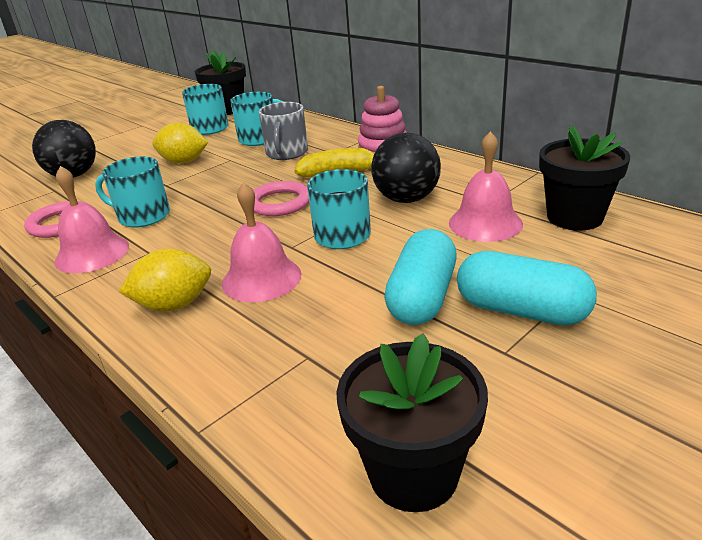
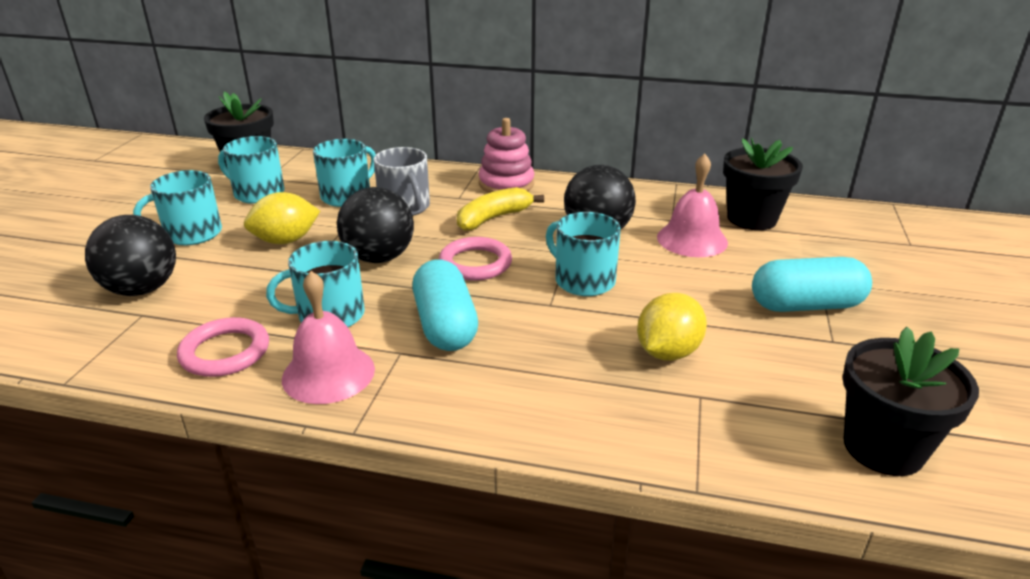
camera: 35 degrees left, 0 degrees up
(140, 147) = (192, 234): none -> turquoise mug
(174, 305) = (512, 395): yellow lemon -> yellow lemon (667, 352)
(223, 184) = (379, 257): none -> black ball
(261, 278) = (564, 342): pink bell -> none
(422, 297) = (724, 317): turquoise capsule -> turquoise capsule (445, 325)

